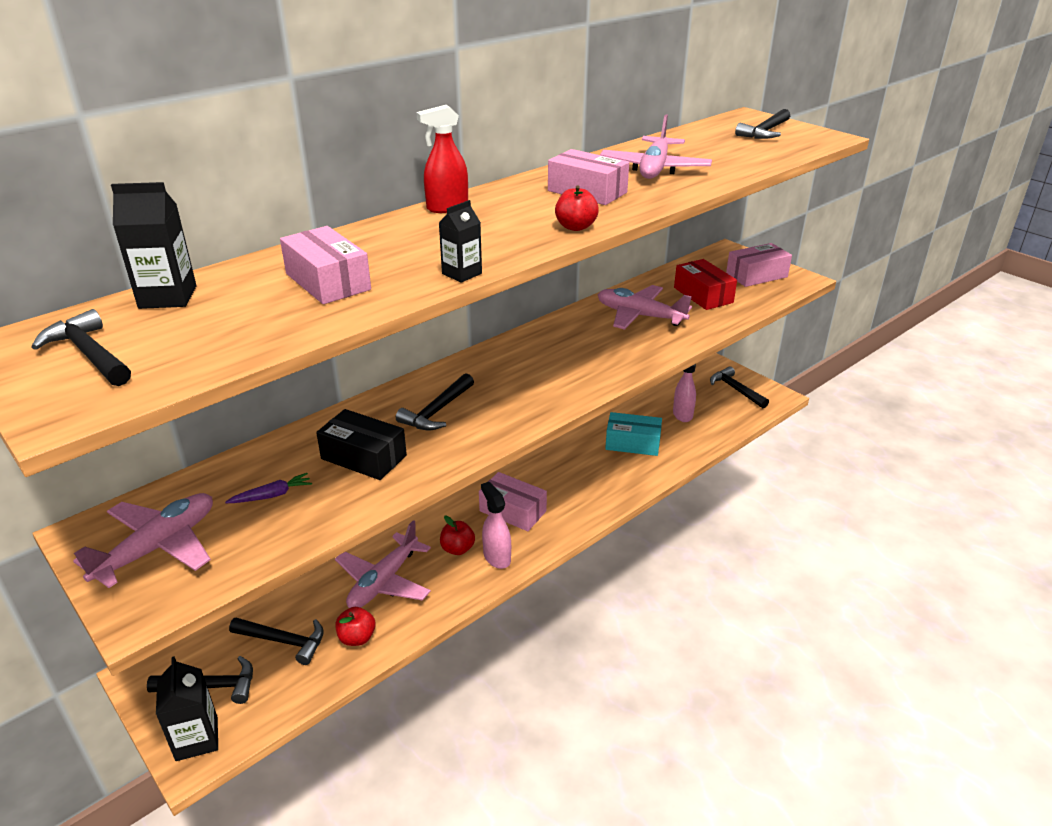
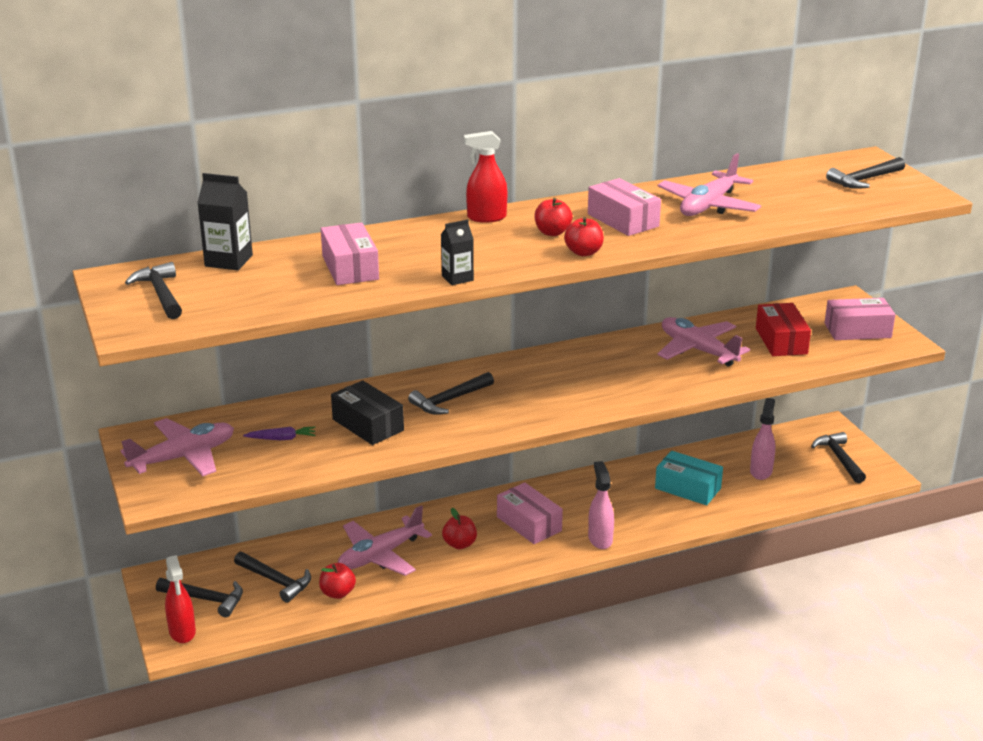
camera: 20 degrees right, 5 degrees down
(197, 738) = (182, 632): black carton -> red spray bottle
(496, 557) = (492, 559): pink spray bottle -> pink spray bottle (600, 539)
(527, 212) = (552, 232): none -> red apple

